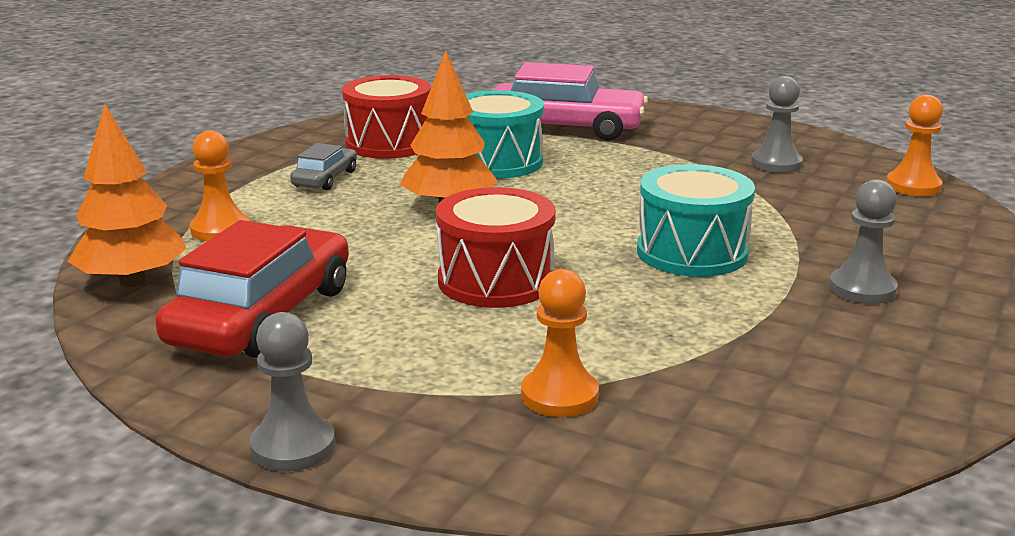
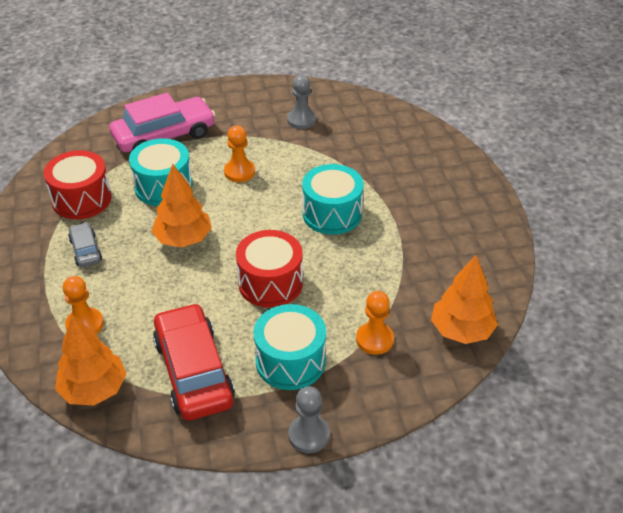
camera: 40 degrees left, 20 degrees up
(398, 361) = (290, 361): none -> turquoise drum
(731, 452) = (461, 330): none -> orange tree
(862, 289) = (420, 202): grey pawn -> none
(913, 186) = (375, 111): orange pawn -> orange pawn (239, 172)

